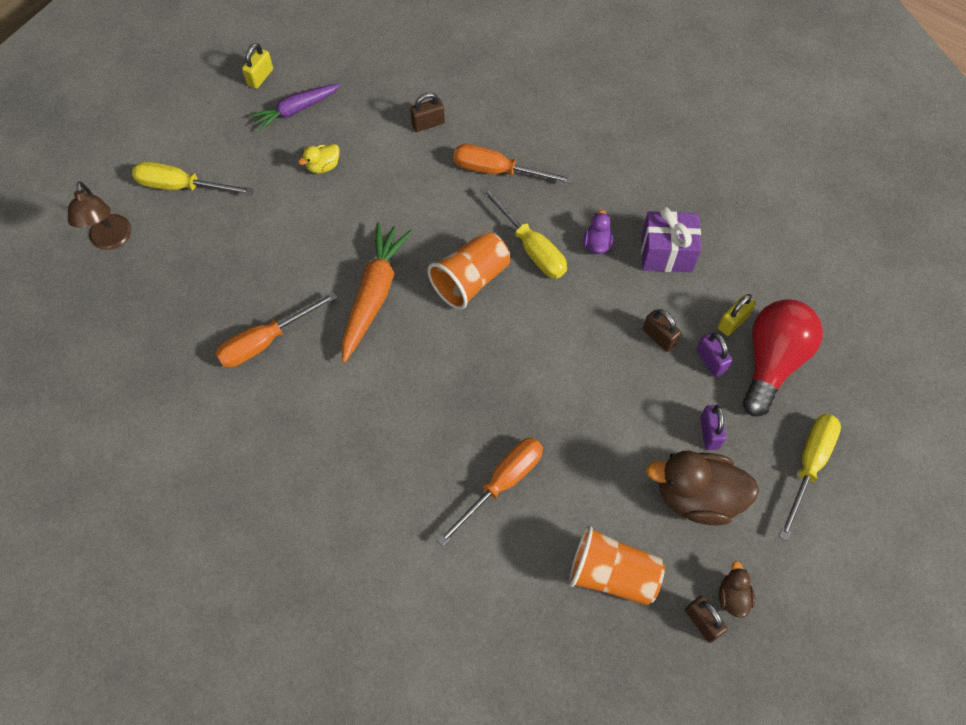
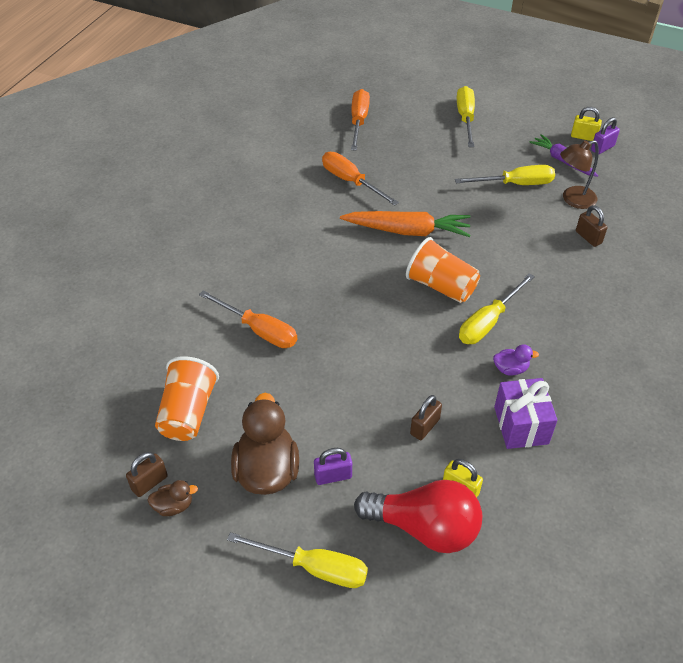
camera: 80 degrees right, 15 degrees down
(111, 240) = (408, 97): brown lamp -> brown lamp (573, 200)
(323, 166) = (515, 184): yellow duck -> yellow screwdriver
(497, 171) = (560, 289): orange screwdriver -> orange screwdriver (359, 121)
(710, 361) = (410, 472): purple padlock -> purple padlock (602, 148)

